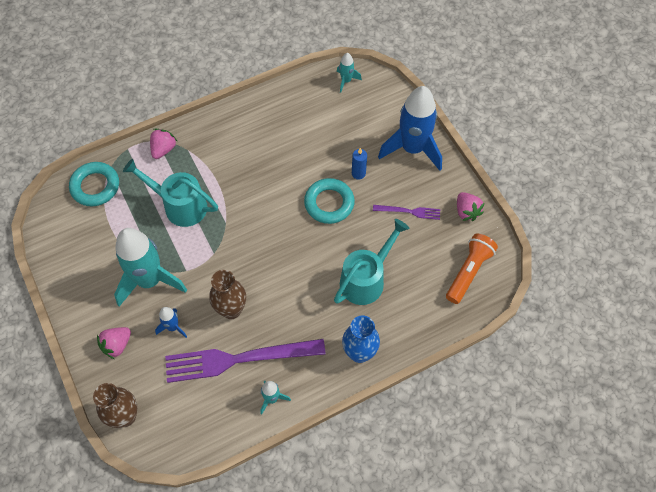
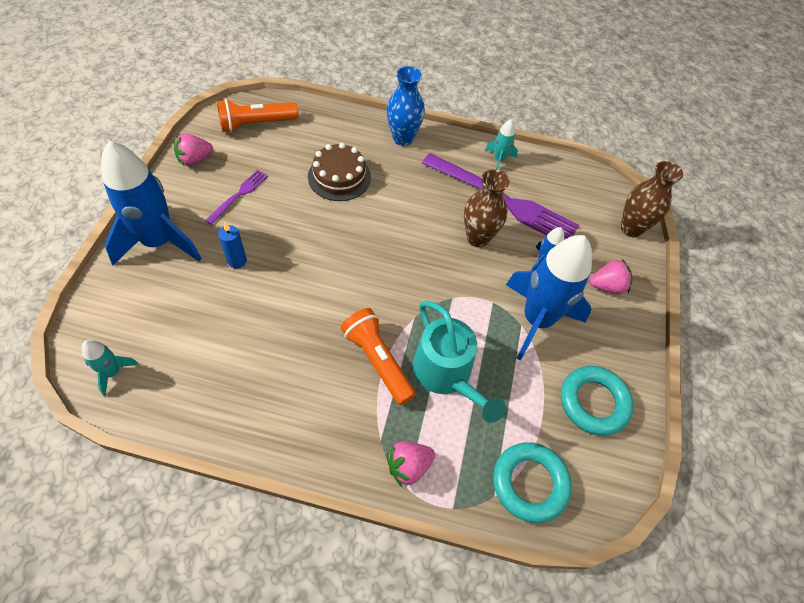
camera: 145 degrees left, 5 degrees down
(149, 280) = (537, 320): turquoise rocket -> blue rocket
(224, 184) = (377, 360): none -> orange flashlight
(329, 203) = (297, 256): turquoise ring -> turquoise ring (593, 402)
(366, 279) = (339, 177): turquoise watering can -> brown cake
(409, 211) = (239, 195): purple fork -> purple fork turned 75 degrees clockwise
(466, 211) = (195, 159): pink strawberry -> pink strawberry turned 135 degrees counterclockwise

